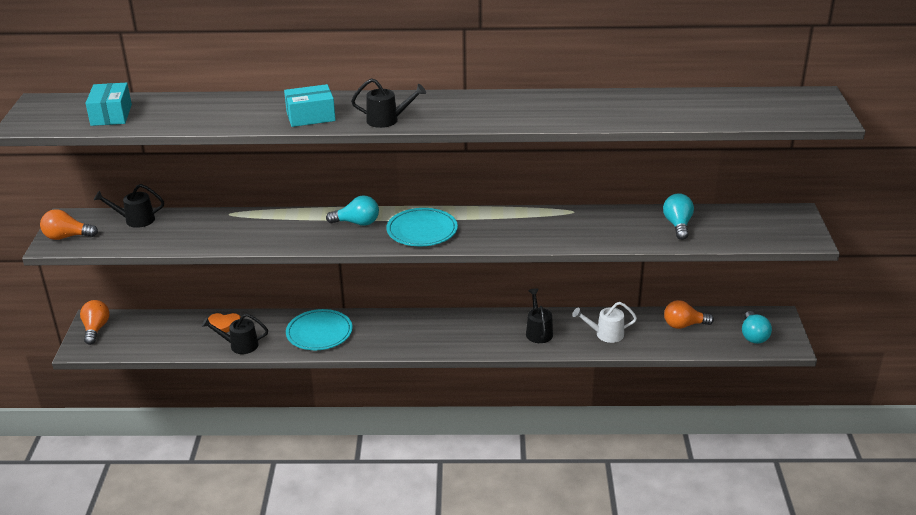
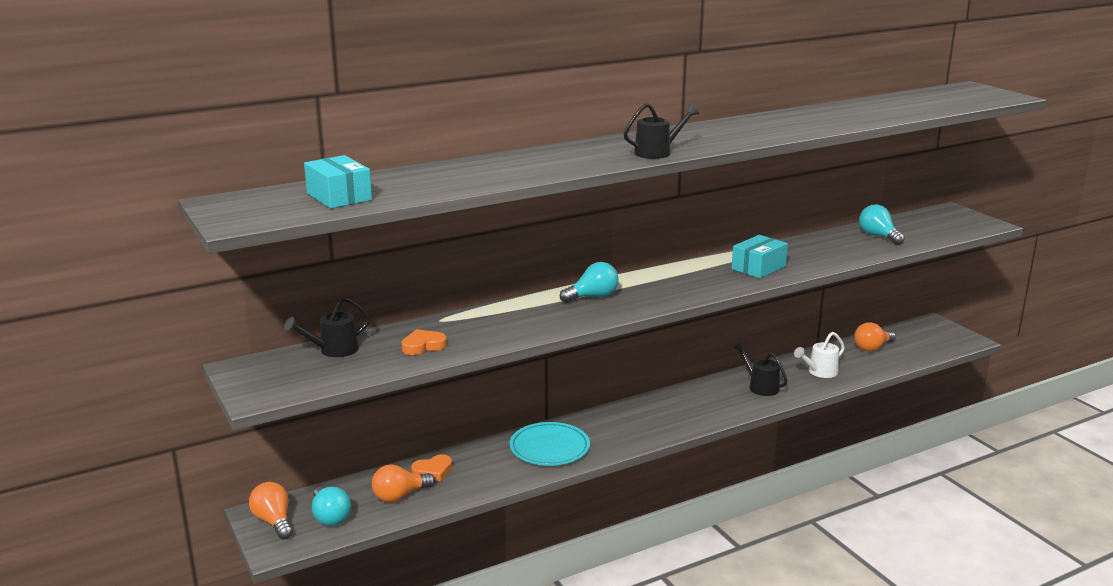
camera: 30 degrees left, 10 degrees down
(67, 237) = (266, 385): orange light bulb -> orange light bulb (400, 496)
(192, 233) = (423, 346): none -> orange heart
(239, 345) = (475, 485): black watering can -> none
(310, 116) = (574, 162): turquoise box -> turquoise box (758, 268)
(422, 230) = (666, 288): turquoise plate -> none
(753, 336) = (934, 341): turquoise light bulb -> turquoise light bulb (330, 517)

